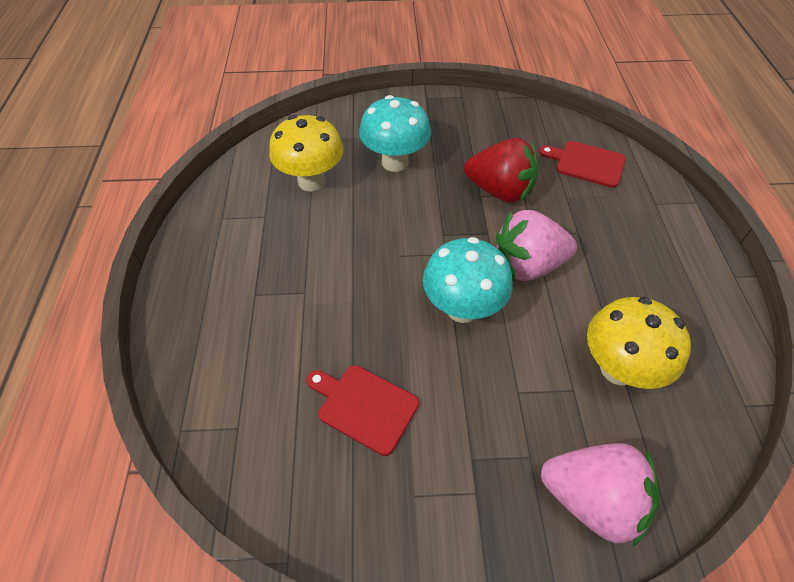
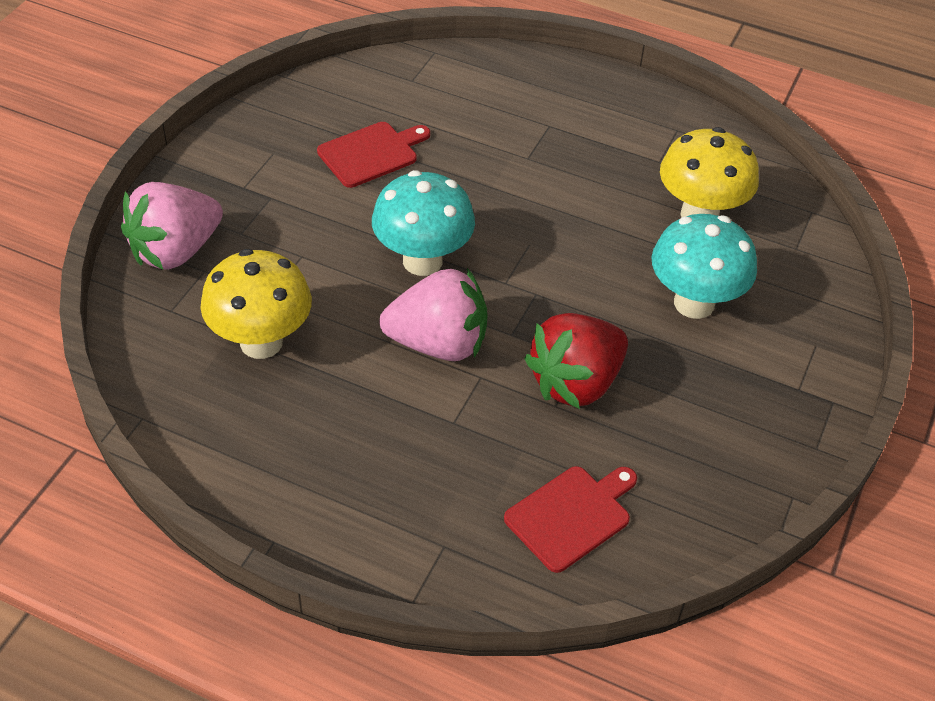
camera: 115 degrees right, 5 degrees down
(527, 265) = (438, 344): pink strawberry -> pink strawberry turned 75 degrees clockwise

